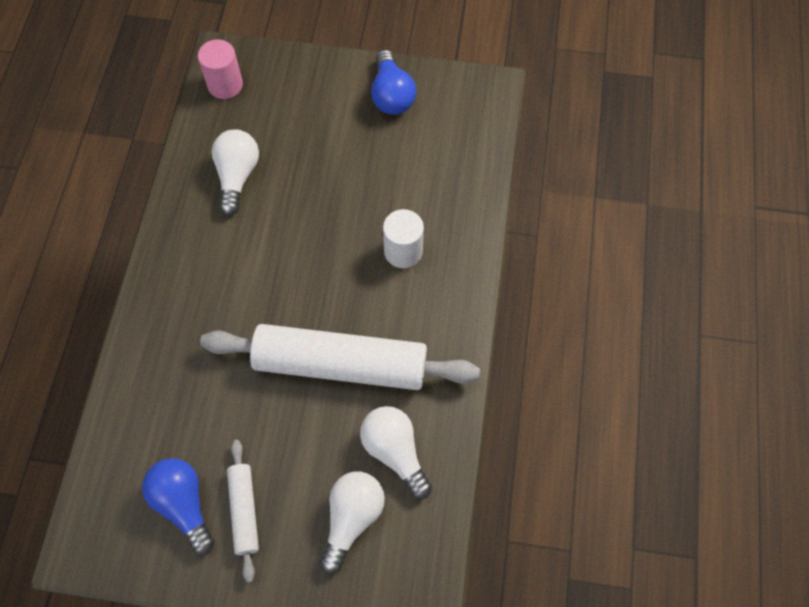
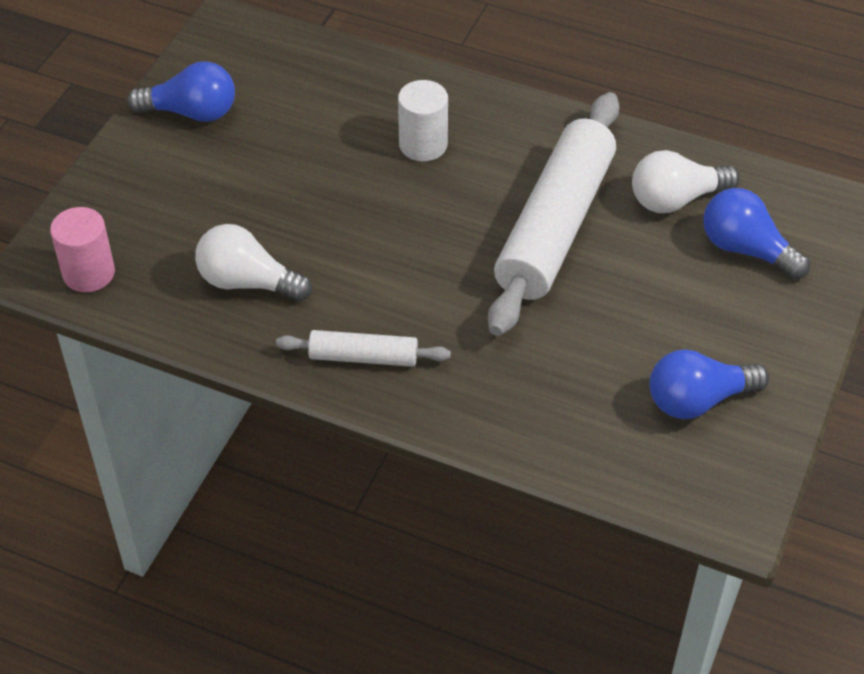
camera: 75 degrees left, 15 degrees down
(244, 511) = (718, 343): white rolling pin -> white rolling pin (363, 357)
(352, 518) = (746, 249): white light bulb -> blue light bulb

